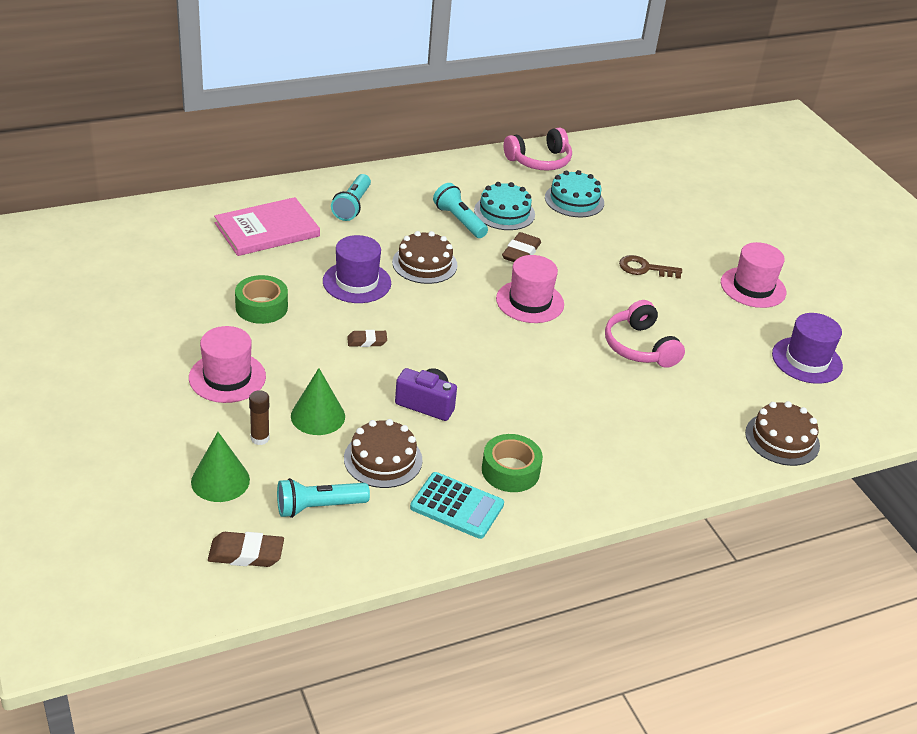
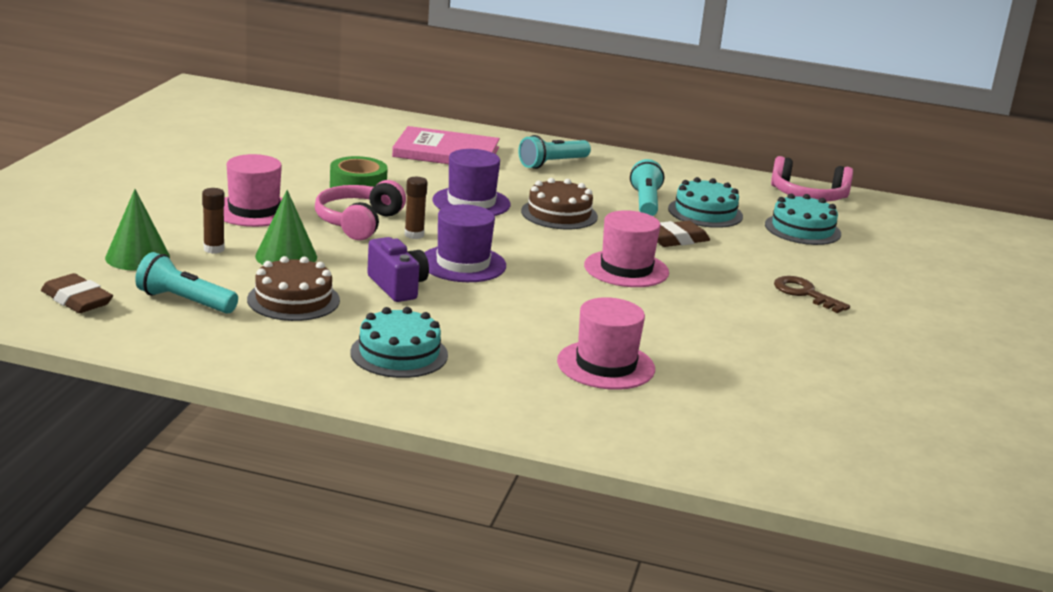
camera: 40 degrees right, 15 degrees down
(367, 341) = (414, 235): brown eraser -> brown glue stick
(457, 506) = (305, 351): turquoise calculator -> none
(510, 471) = (399, 354): green tape -> turquoise cake
(640, 347) = (698, 337): pink headphones -> pink headphones (358, 222)
(753, 287) = (926, 350): pink hat -> pink hat (606, 365)
(782, 439) = (758, 460): brown cake -> none
(807, 360) = (904, 422): purple hat -> purple hat (463, 264)

